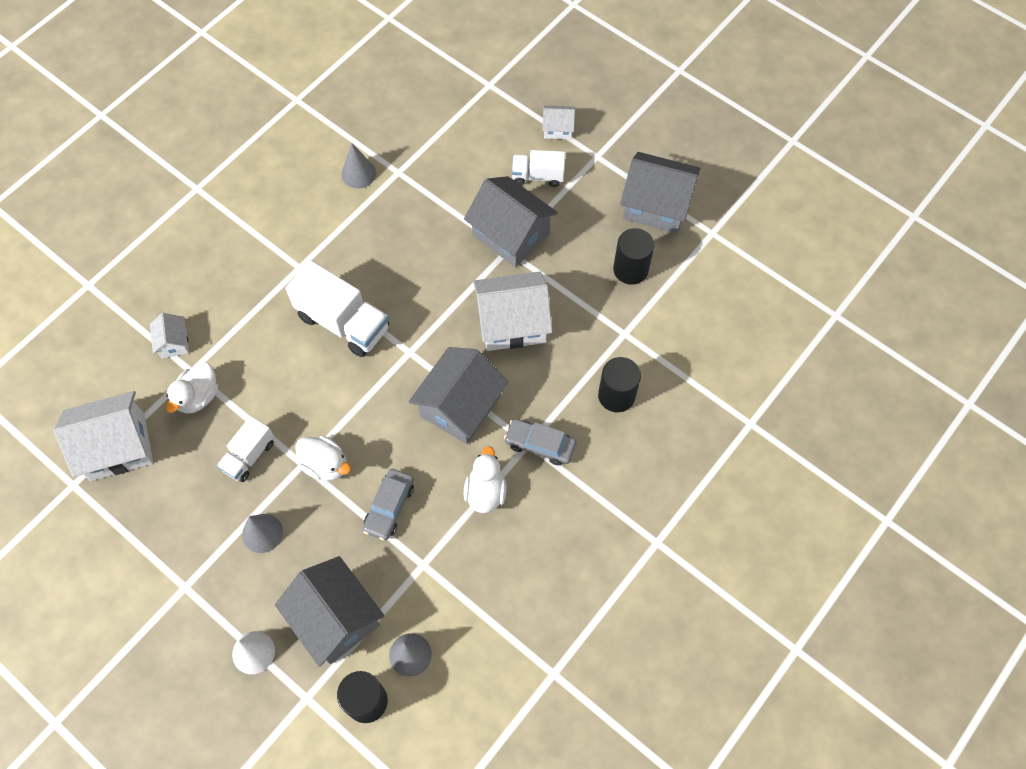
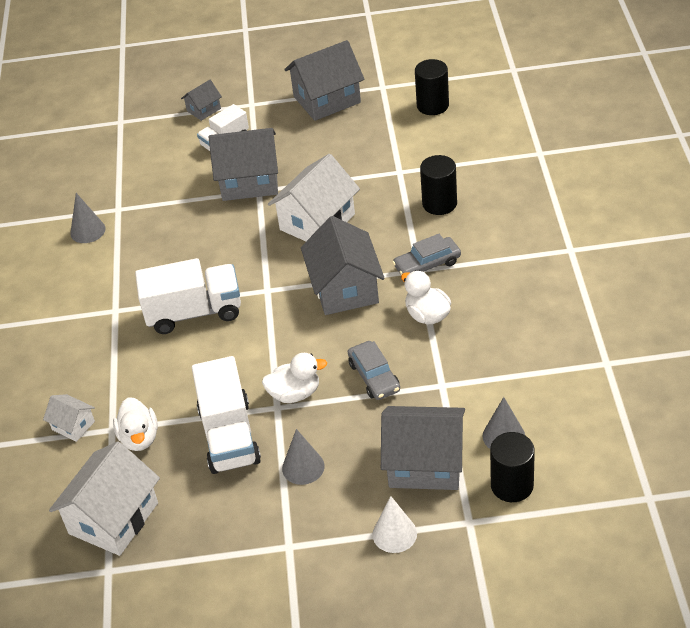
camera: 40 degrees left, 20 degrees down
(249, 456) = (229, 436): white truck -> white truck, size x1.71
(558, 129) = (203, 110): white house -> grey house
(630, 269) = (356, 140): black cylinder -> black cylinder (432, 105)

